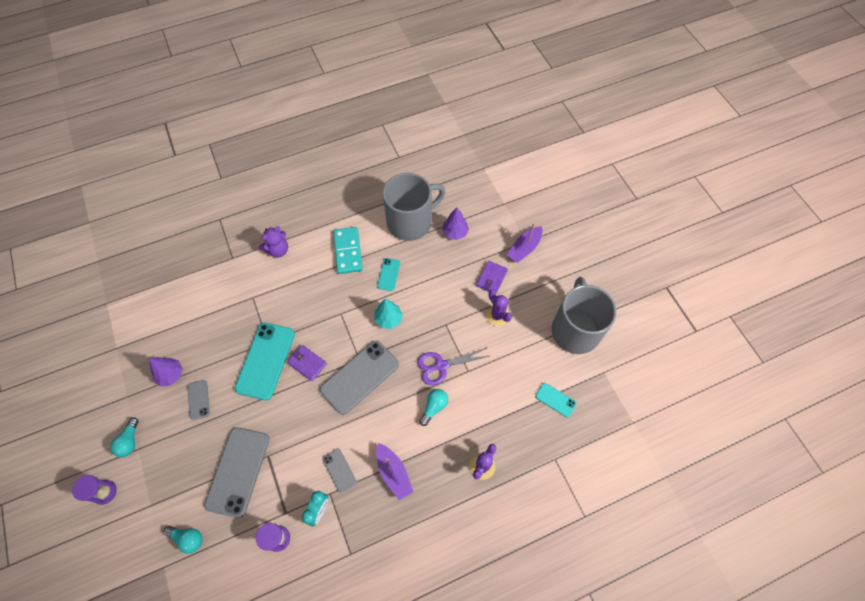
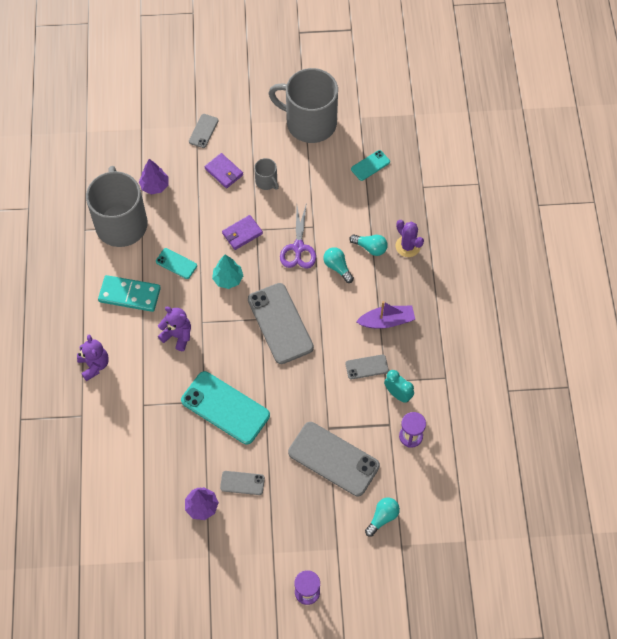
camera: 70 degrees left, 0 degrees up
(130, 441) = (261, 560): turquoise light bulb -> turquoise light bulb (370, 248)
(307, 363) = (245, 368): purple wallet -> purple wallet (242, 233)
(322, 299) = (177, 335): none -> purple teddy bear
(497, 315) = (266, 181): purple cactus -> grey mug
(524, 248) = (203, 131): purple boat -> grey phone

